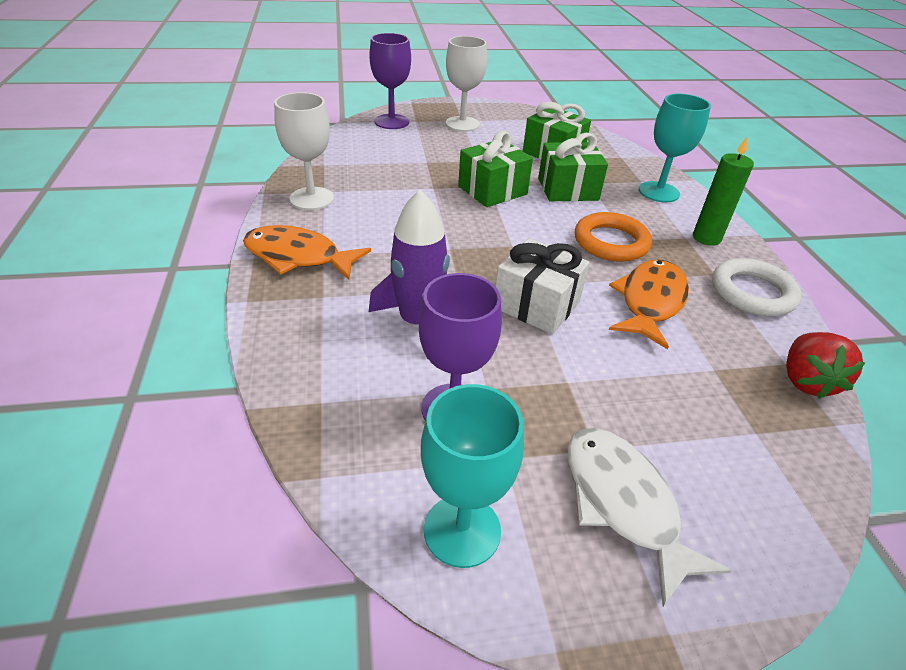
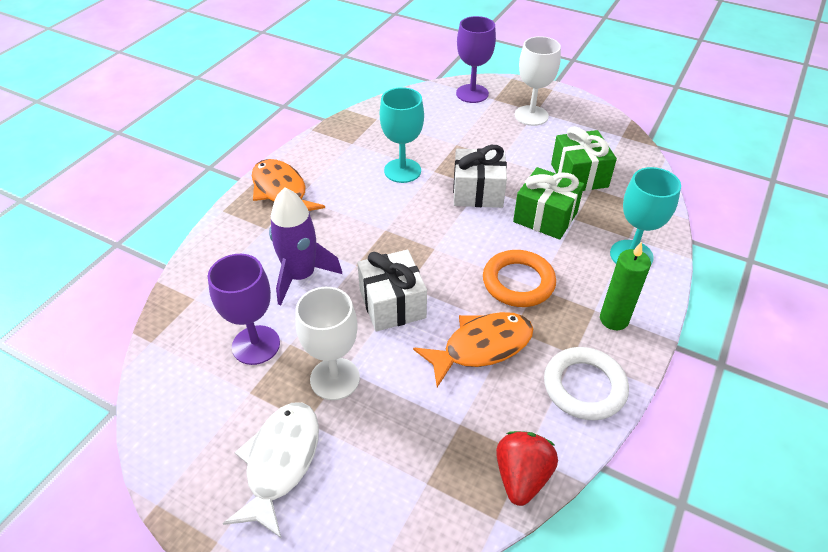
camera: 40 degrees right, 5 degrees up
(311, 198) = (337, 146): white goblet -> white goblet (335, 379)
(462, 530) = (182, 415): turquoise goblet -> turquoise goblet (402, 171)
(492, 190) = (478, 192): green gift -> white gift
(806, 381) = (521, 476): red strawberry -> red strawberry turned 150 degrees clockwise

